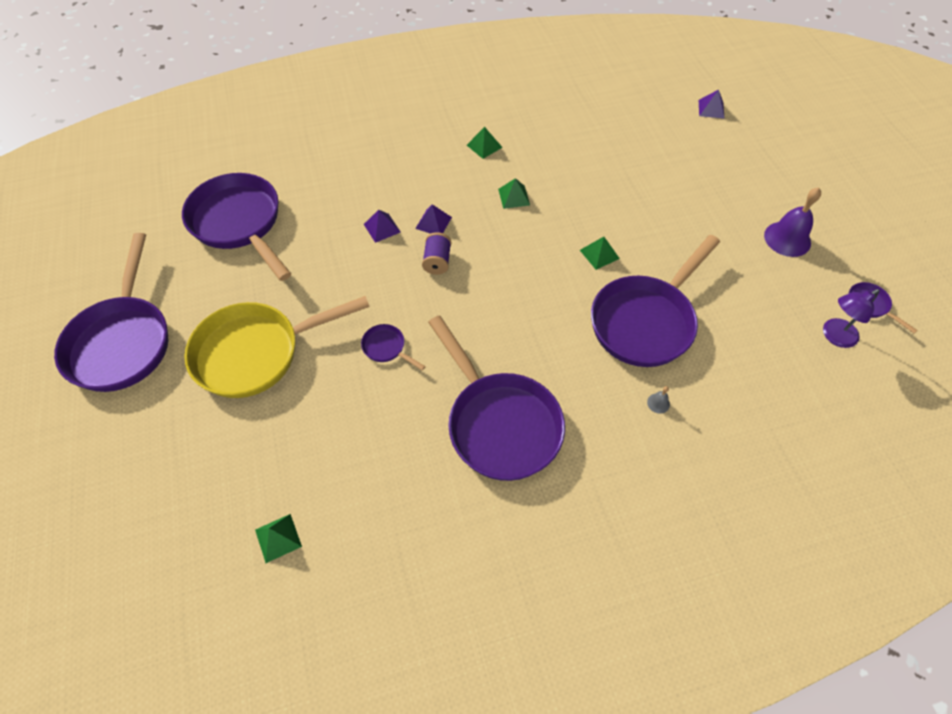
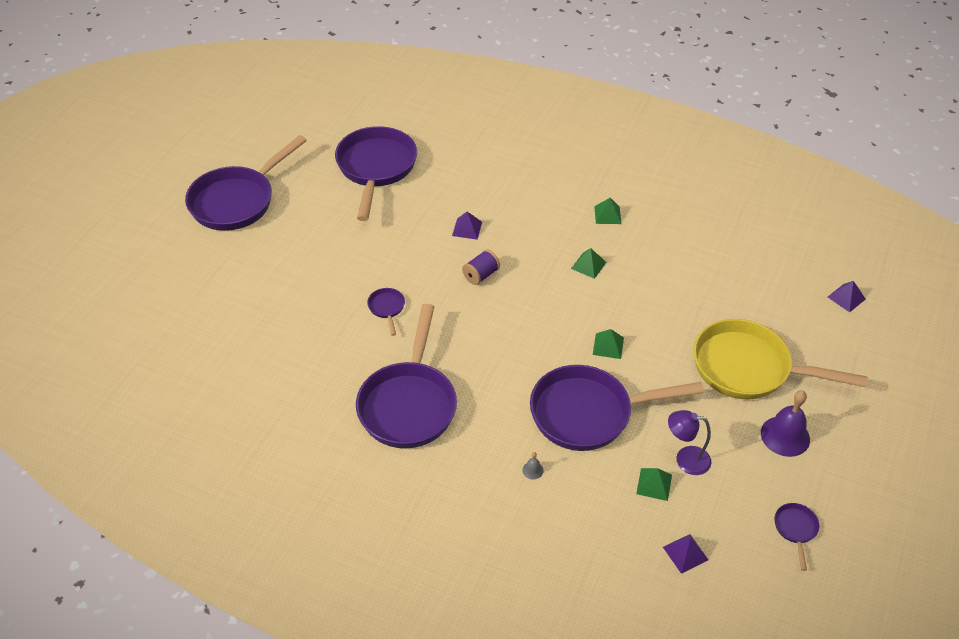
camera: 40 degrees right, 10 degrees down
(256, 353) = (305, 258): yellow pan -> yellow pan (748, 368)
(278, 538) = (213, 372): green pyramid -> green pyramid (654, 484)
(433, 222) = (507, 247): purple pyramid -> purple pyramid (685, 553)
(834, 336) = (732, 528): purple lamp -> purple lamp (685, 459)

